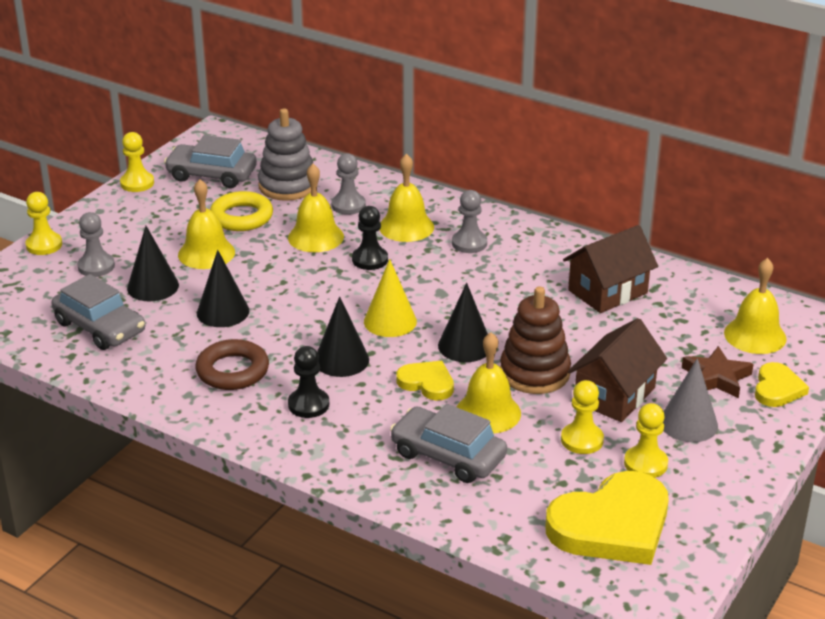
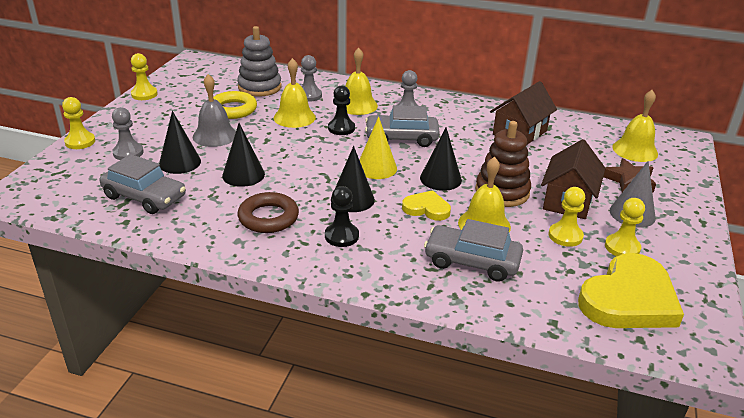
camera: 15 degrees left, 0 degrees up
(206, 253) = (215, 135): yellow bell -> grey bell
(211, 175) = (200, 85): grey car -> grey car (401, 138)
(777, 389) = (674, 183): yellow heart -> none

